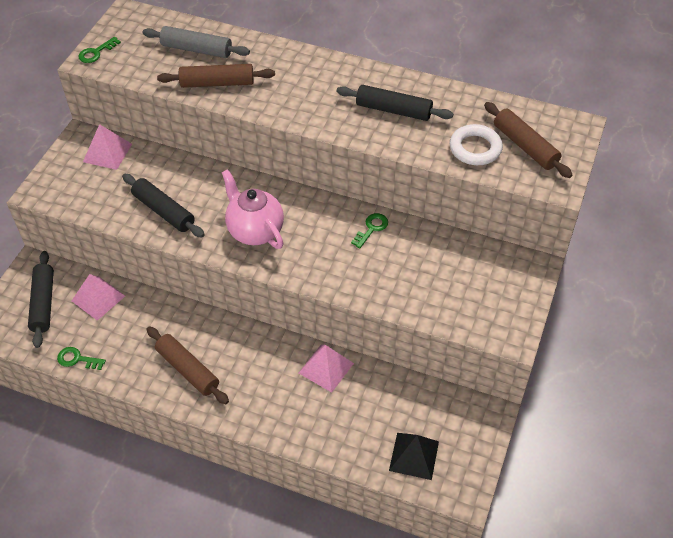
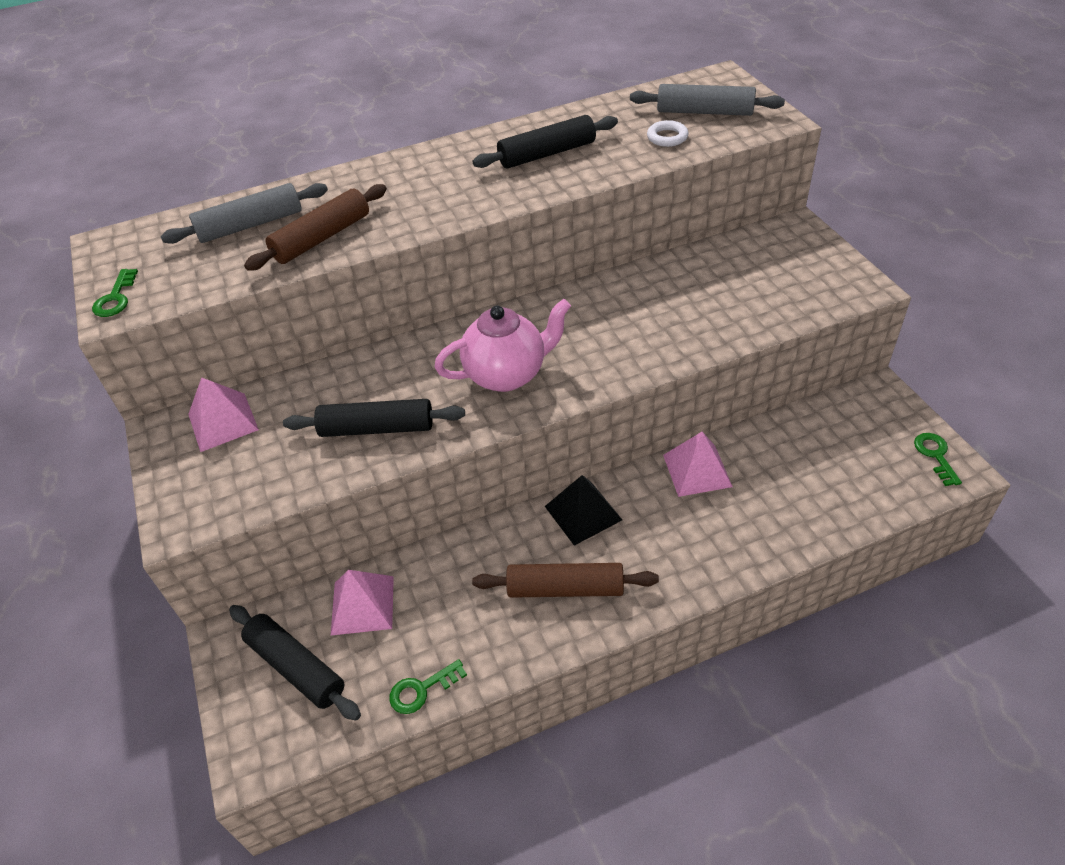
camera: 40 degrees left, 5 degrees down
(255, 231) = (507, 374): pink teapot -> pink teapot turned 150 degrees clockwise
(371, 229) = (619, 293): green key -> green key (935, 456)
(414, 456) = (876, 477): black pyramid -> black pyramid (583, 513)
(475, 148) = (667, 137): white ring -> white ring, size x0.62
(525, 146) = (704, 112): brown rolling pin -> grey rolling pin

